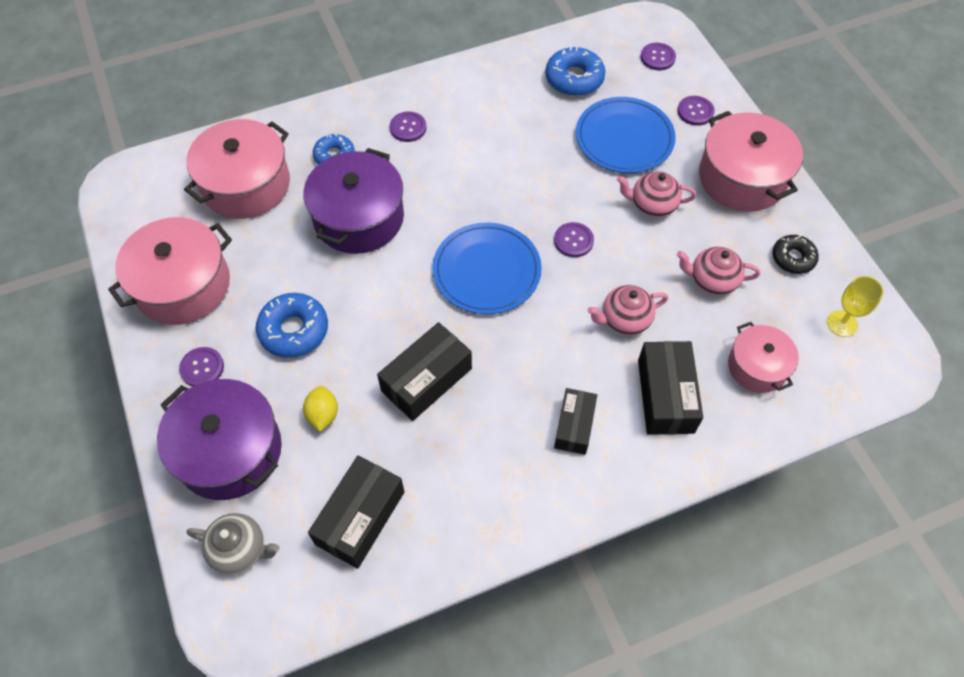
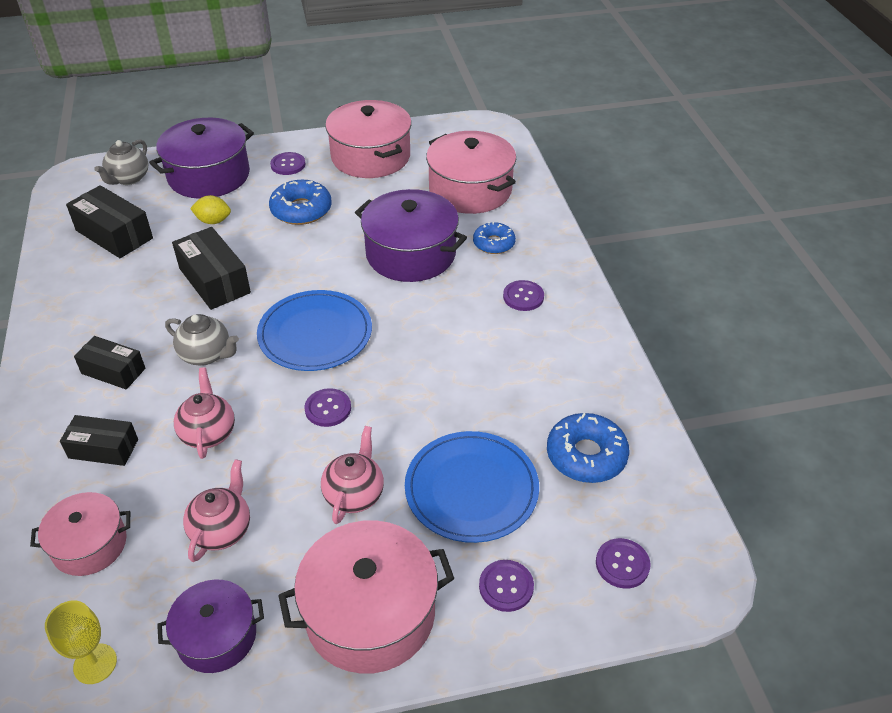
camera: 100 degrees right, 15 degrees down
(534, 351) = (206, 355): none -> grey teapot
(665, 396) = (103, 449): black box -> black box, size x0.66
(793, 258) = (217, 636): black donut -> purple pot

